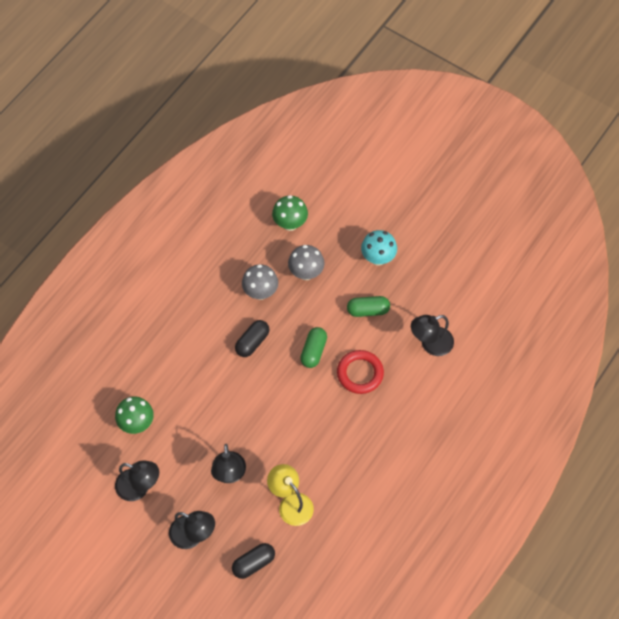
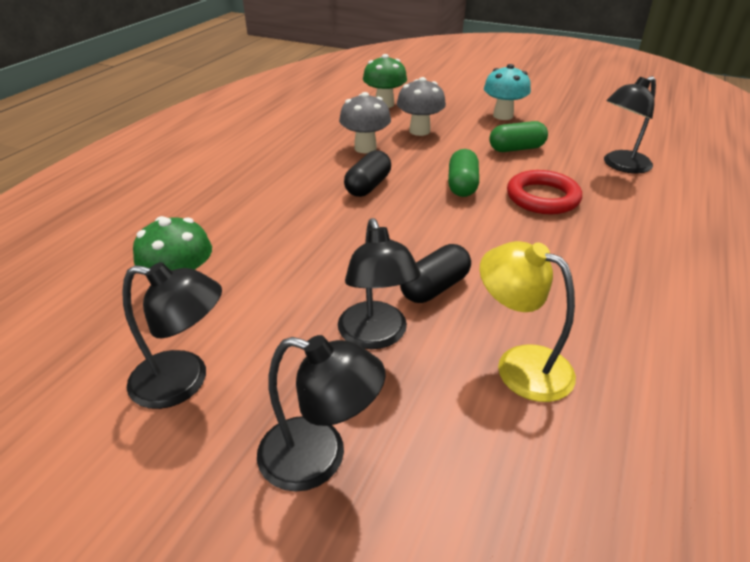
camera: 10 degrees left, 25 degrees down
(253, 563) = (489, 497): black capsule -> black capsule (435, 287)

